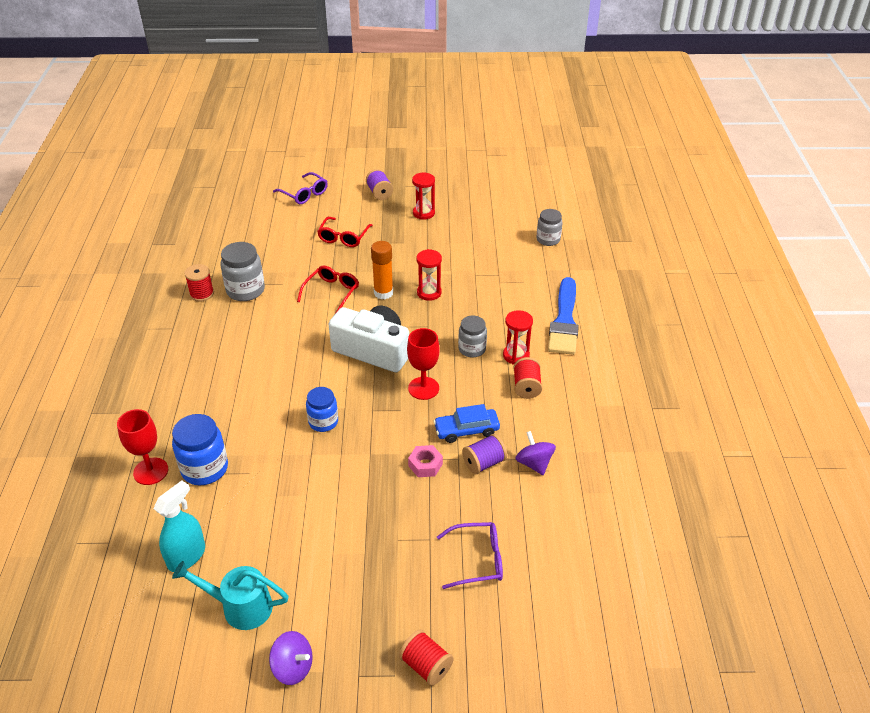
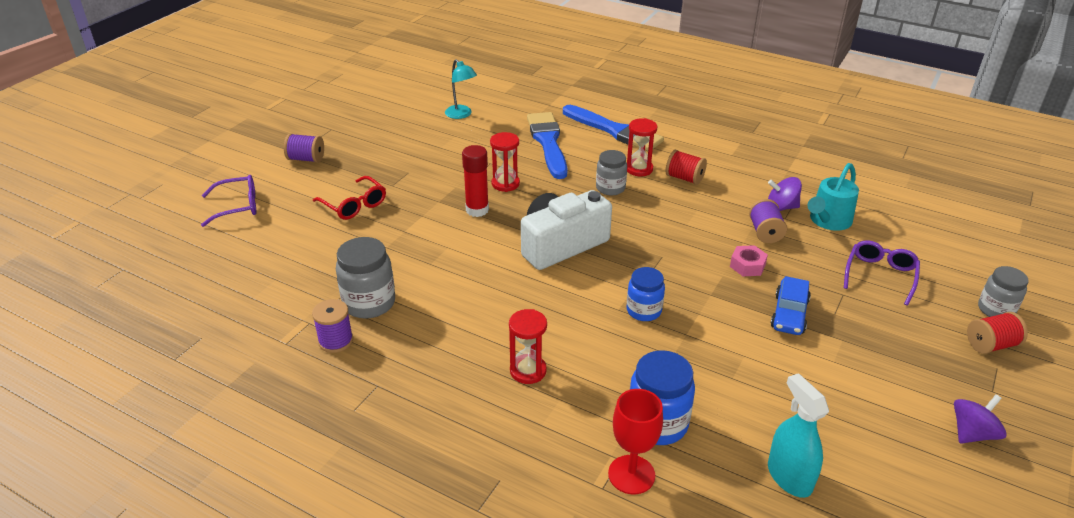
camera: 60 degrees left, 5 degrees down
(202, 294) = (336, 341): red spool -> purple spool
(239, 606) = (880, 452): turquoise watering can -> turquoise watering can (827, 221)
(331, 292) = (441, 242): red glasses -> none
(383, 293) = (477, 210): orange glue stick -> red glue stick
(423, 213) = (375, 145): red hourglass -> red hourglass (528, 371)
(423, 388) = (642, 232): red goblet -> none
(466, 430) = (717, 228): blue car -> blue car (789, 314)
(505, 232) = (461, 115): none -> turquoise lamp
(508, 291) = (548, 142): none -> blue brush
(548, 239) = (497, 99): grey jar -> grey jar (995, 310)

